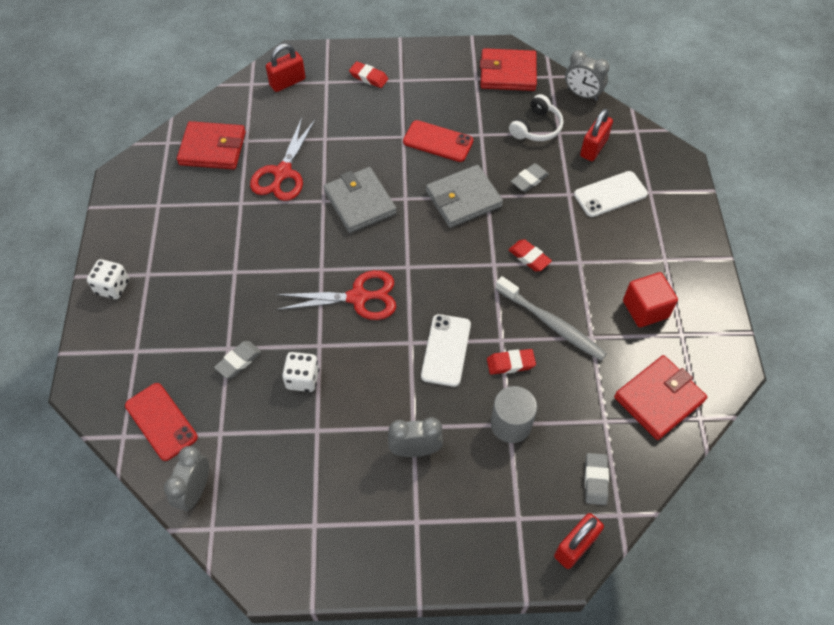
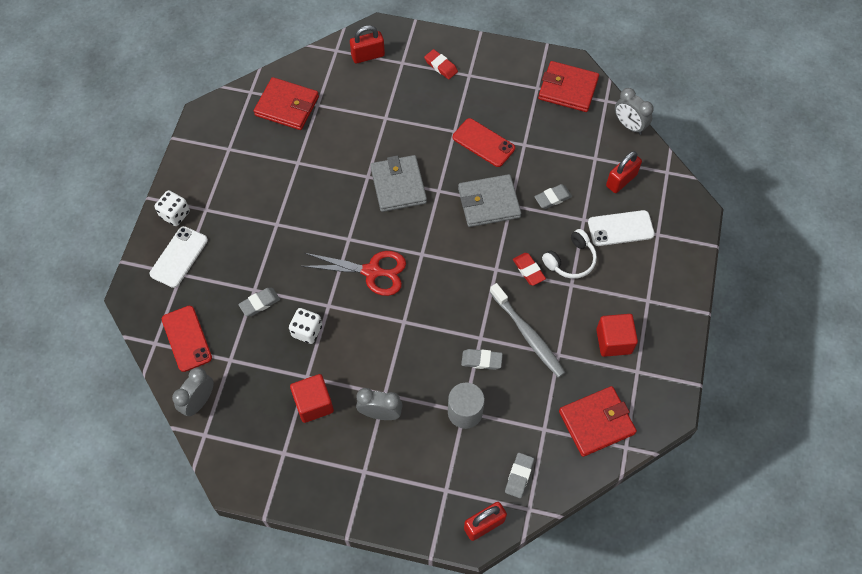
camera: 15 degrees right, 5 degrees up
(282, 173) = (340, 142): red scissors -> none
(334, 458) = (313, 404): none -> red cube
(446, 350) = (431, 335): white phone -> white phone (179, 257)
(510, 363) = (481, 360): red eraser -> grey eraser
(537, 127) = (576, 149): white headphones -> white headphones (571, 260)

